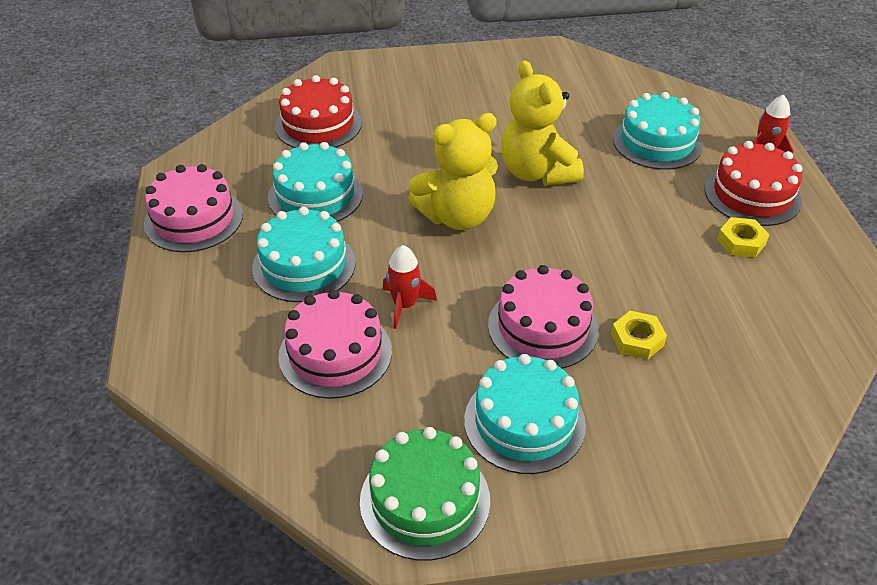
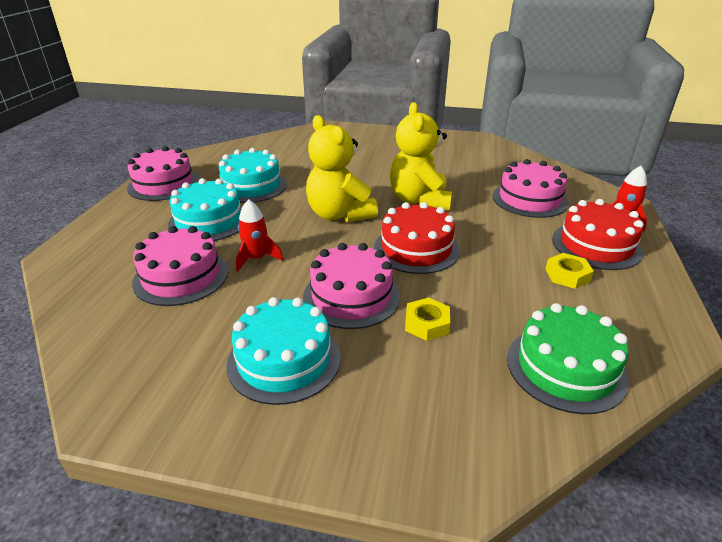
camera: 20 degrees right, 10 degrees down
(318, 125) = (286, 152): red cake -> red cake (416, 249)
(425, 500) = (154, 396): green cake -> green cake (565, 368)
(457, 216) = (339, 215): yellow teddy bear -> yellow teddy bear turned 60 degrees clockwise
(657, 142) = (529, 199): turquoise cake -> pink cake

